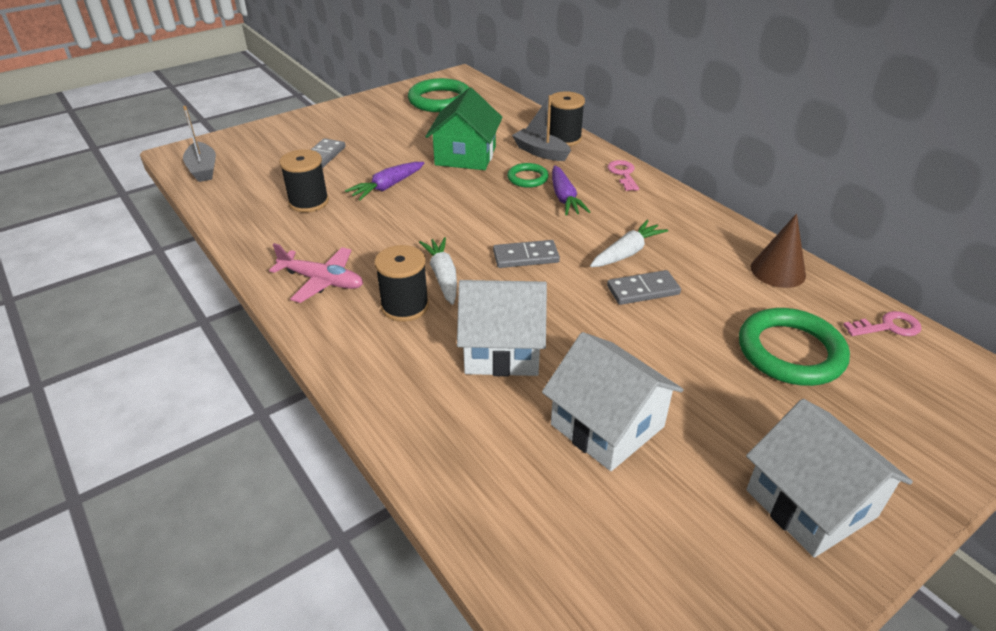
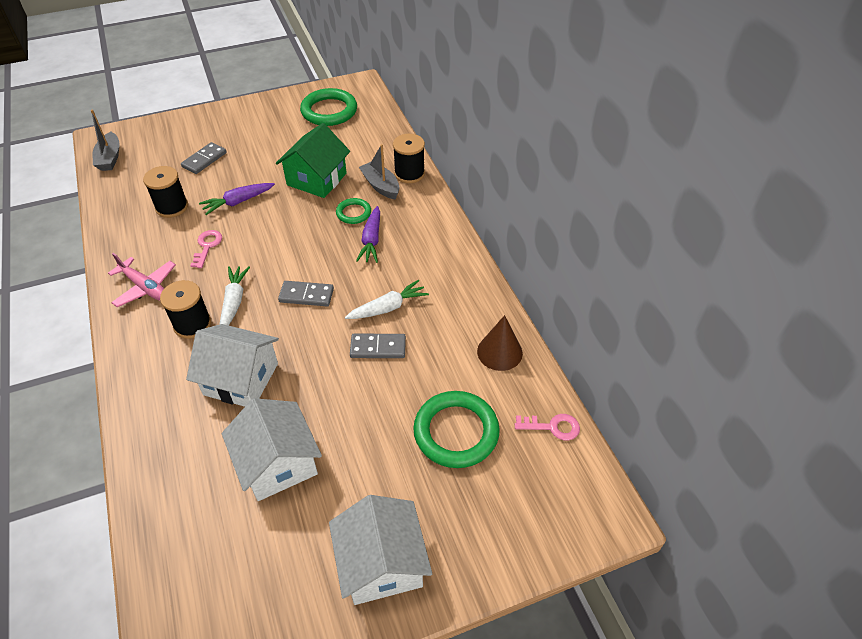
camera: 15 degrees right, 10 degrees up
(623, 174) = (436, 223): pink key -> pink key (207, 246)

